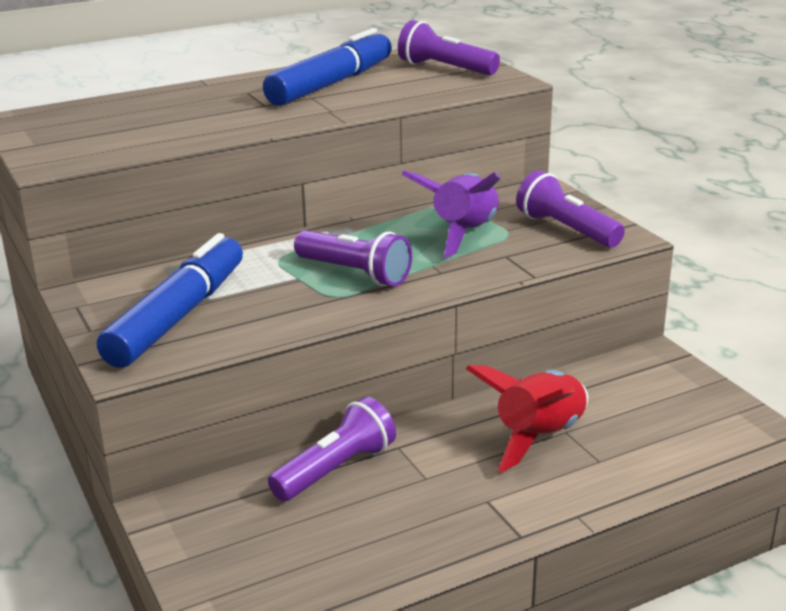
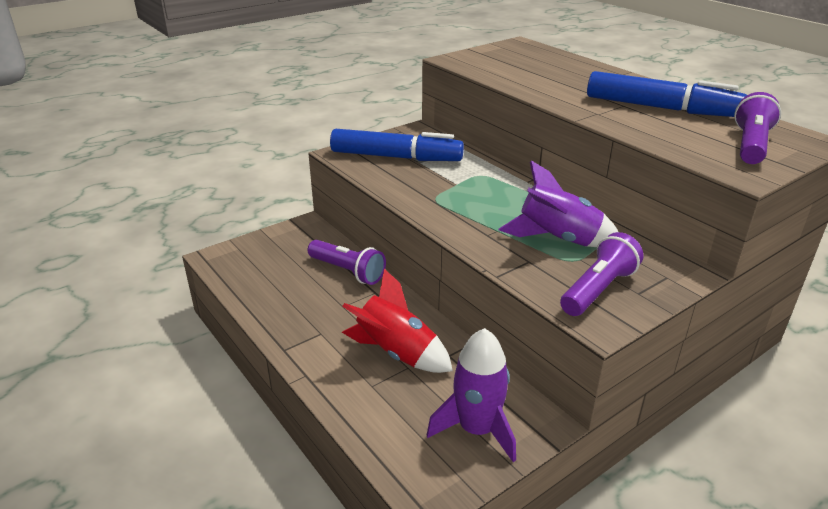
camera: 80 degrees right, 5 degrees up
(355, 273) = (470, 202): purple flashlight -> none
(668, 395) = (477, 429): none -> purple rocket

